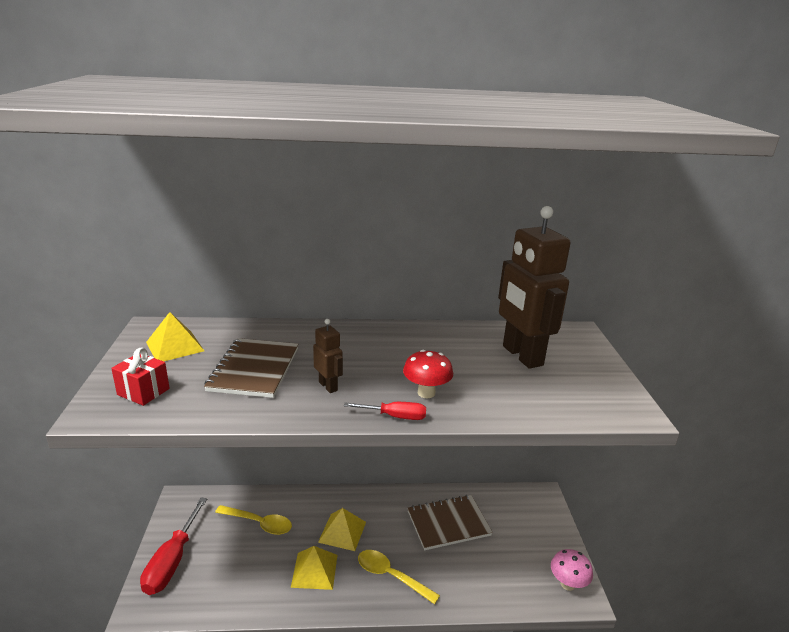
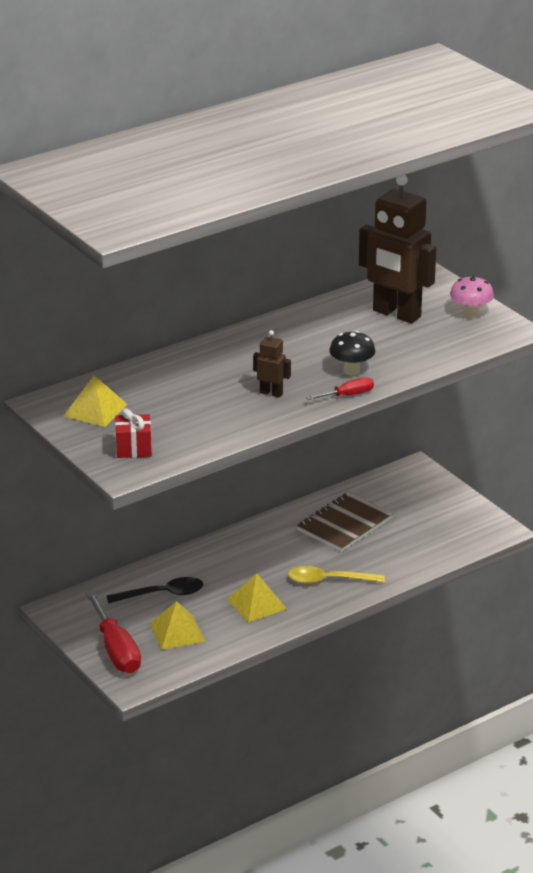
camera: 30 degrees left, 5 degrees up
(254, 369) = (194, 402): brown notebook -> none
(259, 523) = (162, 594): yellow spoon -> black spoon
(342, 532) = (251, 569): yellow pyramid -> yellow pyramid (177, 632)
(426, 393) = (351, 371): red mushroom -> black mushroom
(567, 584) = (484, 526): pink mushroom -> pink mushroom (470, 314)

